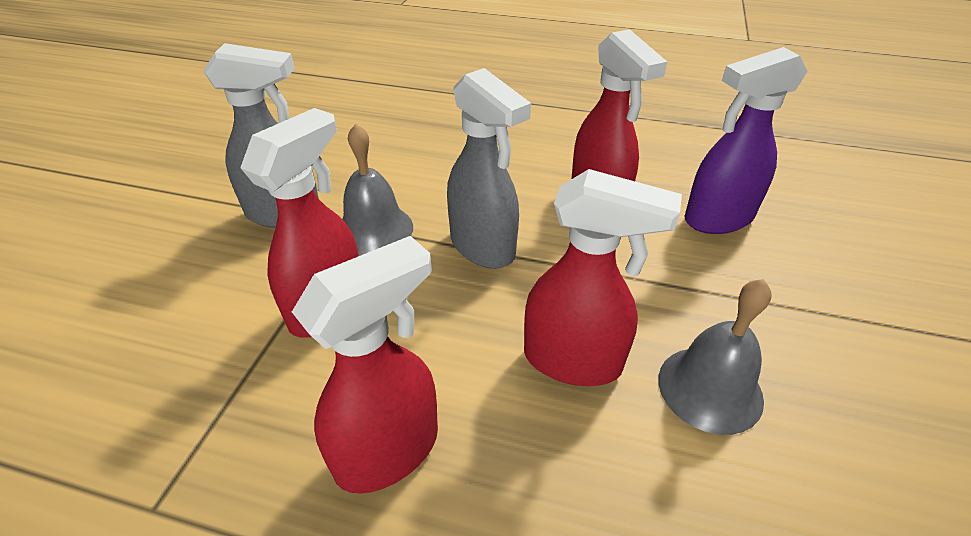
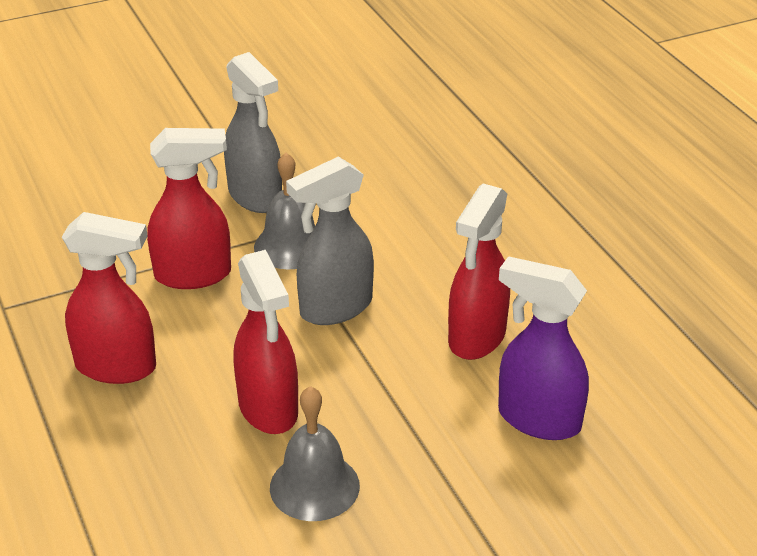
camera: 50 degrees right, 5 degrees down
(483, 247) = (335, 308): grey spray bottle -> grey spray bottle turned 45 degrees clockwise

